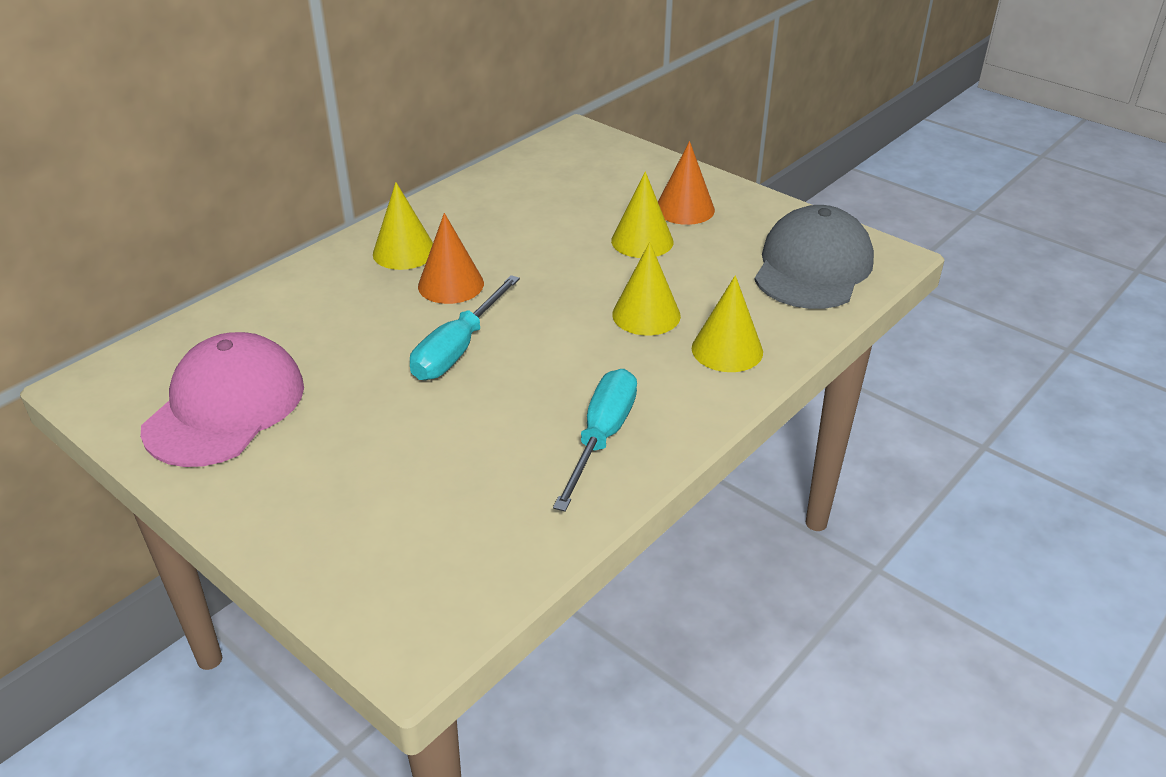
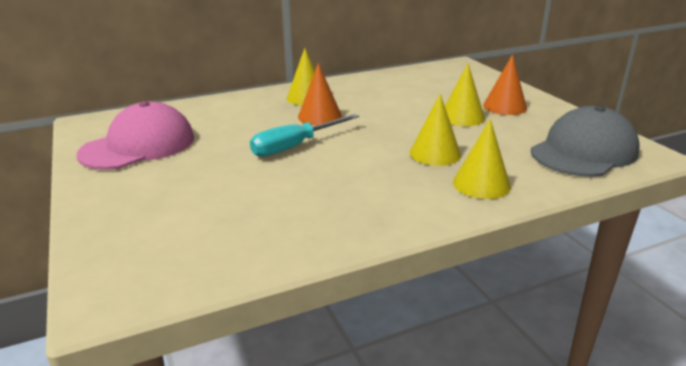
camera: 25 degrees right, 10 degrees down
(602, 437) = (347, 213): turquoise screwdriver -> none

